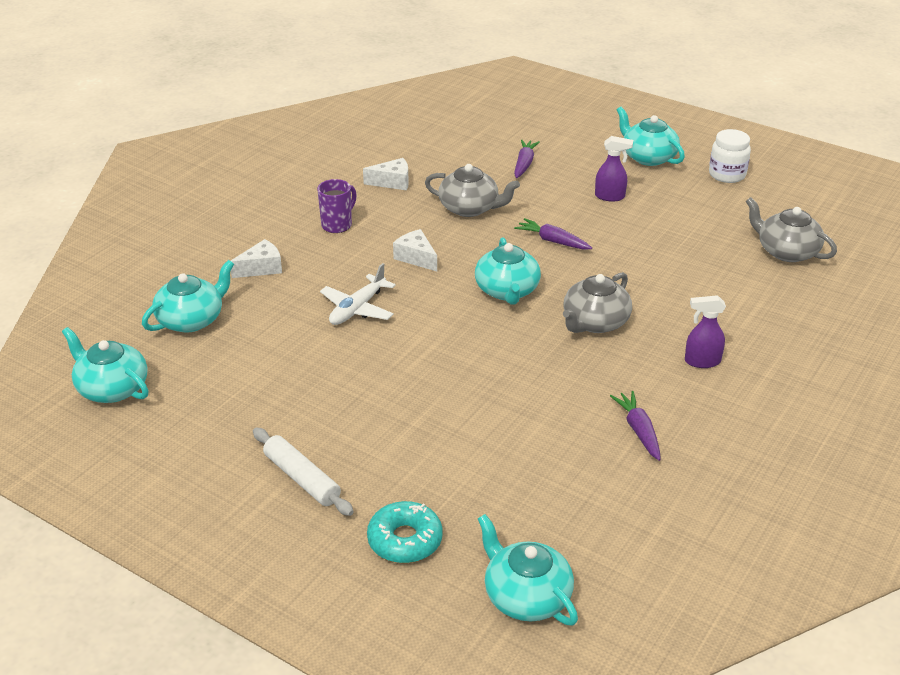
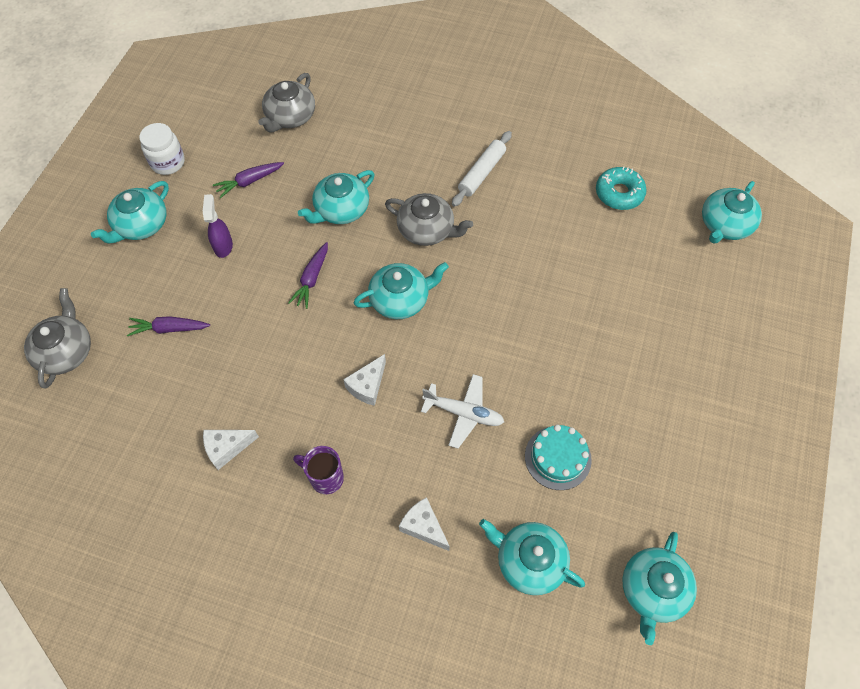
camera: 105 degrees left, 25 degrees up
(277, 358) = (557, 458): none -> turquoise cake
(302, 478) = (688, 386): white rolling pin -> white rolling pin (481, 173)
(392, 182) = (227, 448): white cheese -> white cheese turned 90 degrees counterclockwise
(405, 540) = (713, 302): turquoise donut -> turquoise donut (619, 193)
(470, 208) = (267, 360): grey teapot -> grey teapot (66, 351)
(639, 269) = (341, 210): none -> turquoise teapot
(639, 431) = (546, 187): purple carrot -> purple carrot (250, 181)
(701, 361) = (454, 158): purple spray bottle -> none

